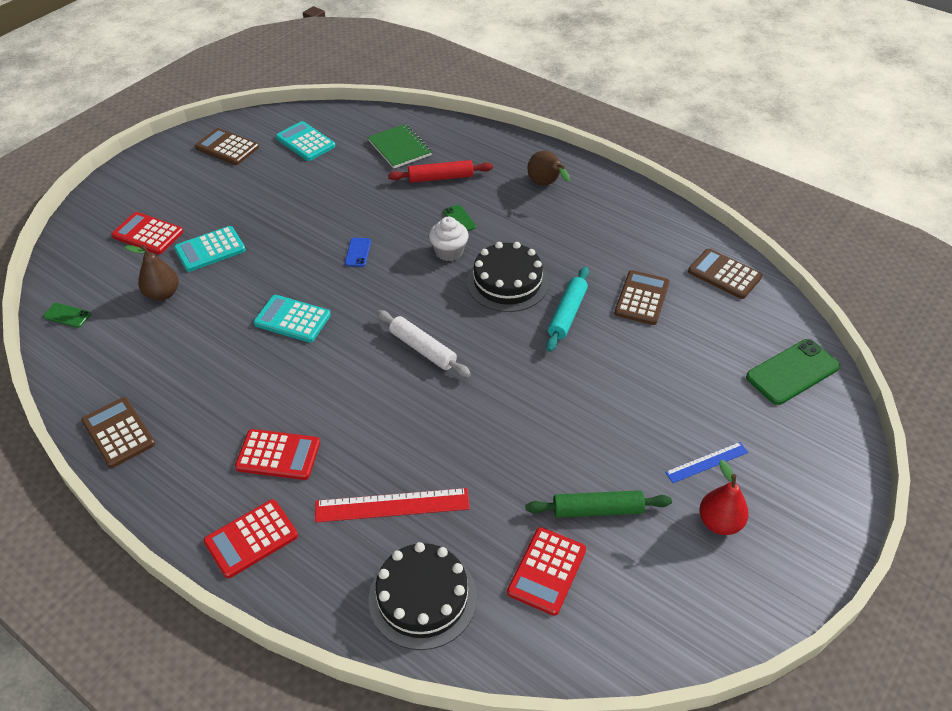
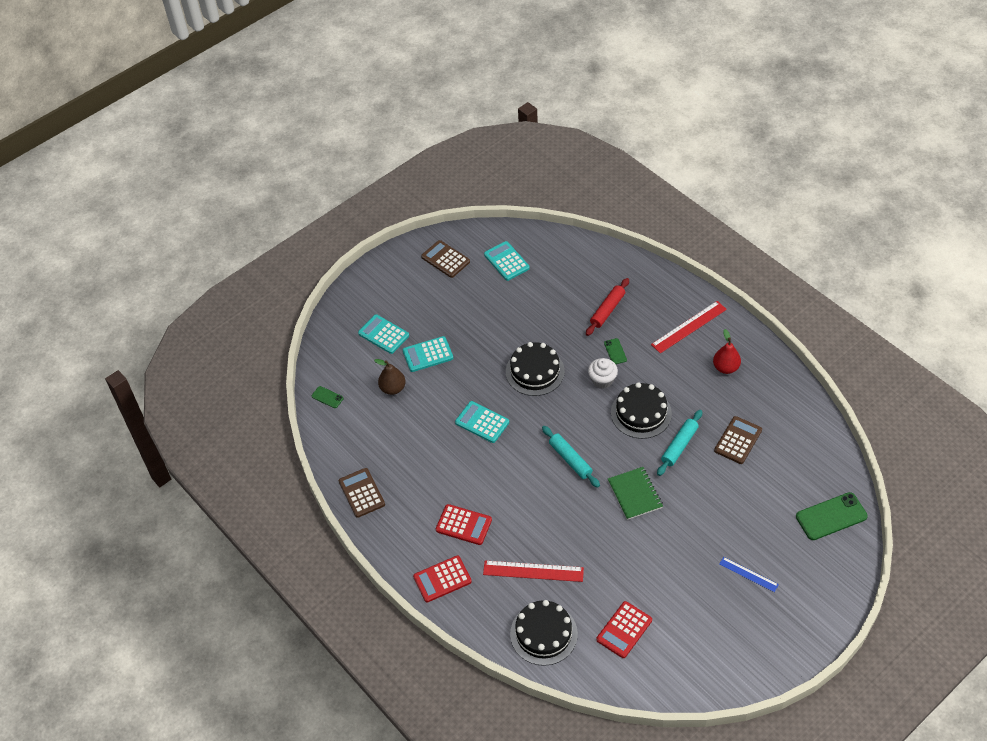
camera: 15 degrees right, 5 degrees up
(147, 234) = (383, 334): red calculator -> turquoise calculator
(358, 252) = (535, 371): blue phone -> black cake
(400, 148) = (580, 276): green notebook -> green notebook (635, 494)
(423, 349) = (570, 460): white rolling pin -> turquoise rolling pin
(441, 178) = (607, 310): red rolling pin -> red rolling pin turned 60 degrees counterclockwise
(546, 184) = (689, 327): brown pear -> red ruler
(597, 510) = (666, 595): green rolling pin -> none
(707, 462) = (748, 574): blue ruler -> blue ruler turned 45 degrees clockwise
(719, 523) = (744, 617): red pear -> red pear (725, 368)
(724, 274) = (806, 429): brown calculator -> none

